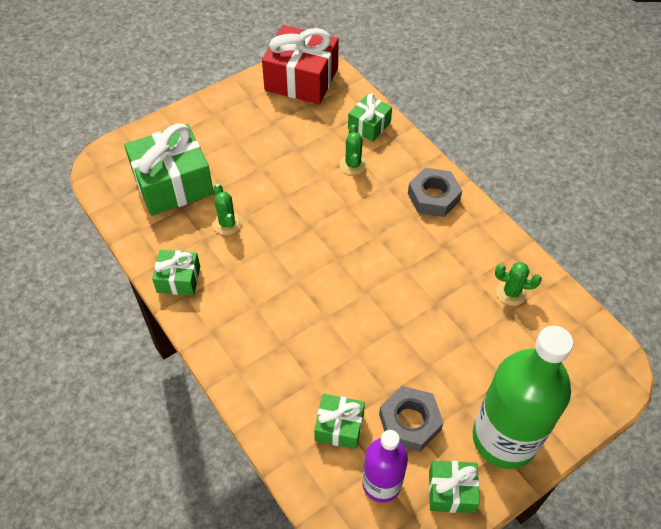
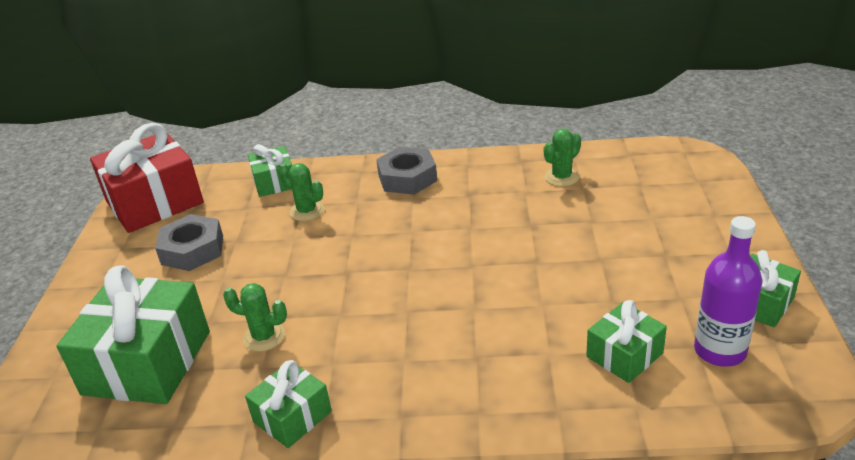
camera: 50 degrees left, 20 degrees down
(409, 422) = (657, 299): grey nut -> grey nut (192, 250)
(504, 438) = (719, 244): green bottle -> none

